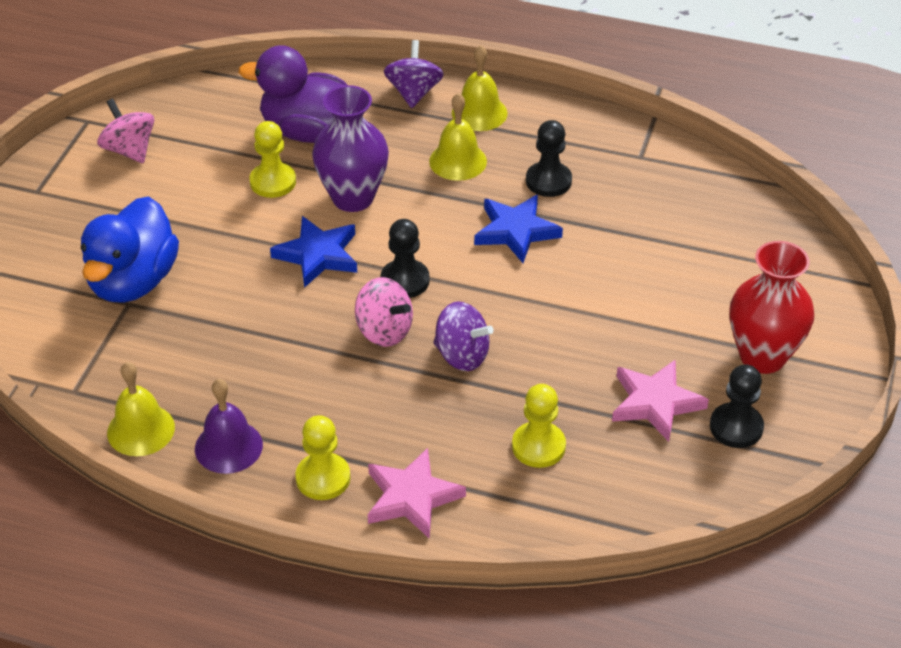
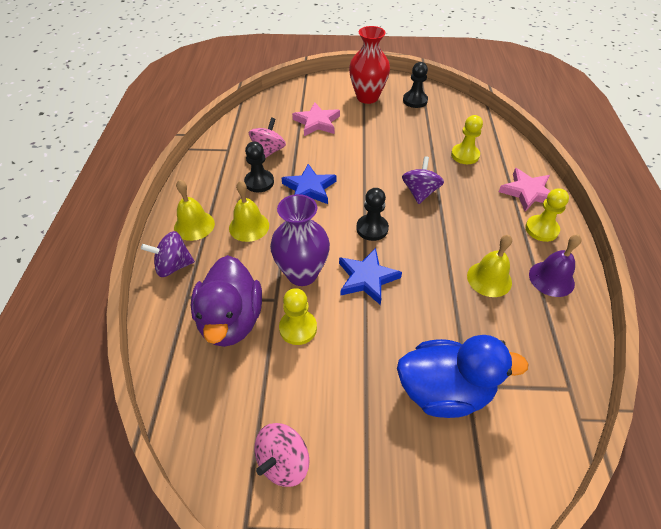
camera: 105 degrees left, 5 degrees up
(141, 430) = (572, 331): yellow bell -> yellow bell (489, 279)
(384, 331) = (419, 229): pink spinning top -> pink spinning top (268, 151)
(655, 403) = (414, 123): pink star -> pink star (317, 122)

